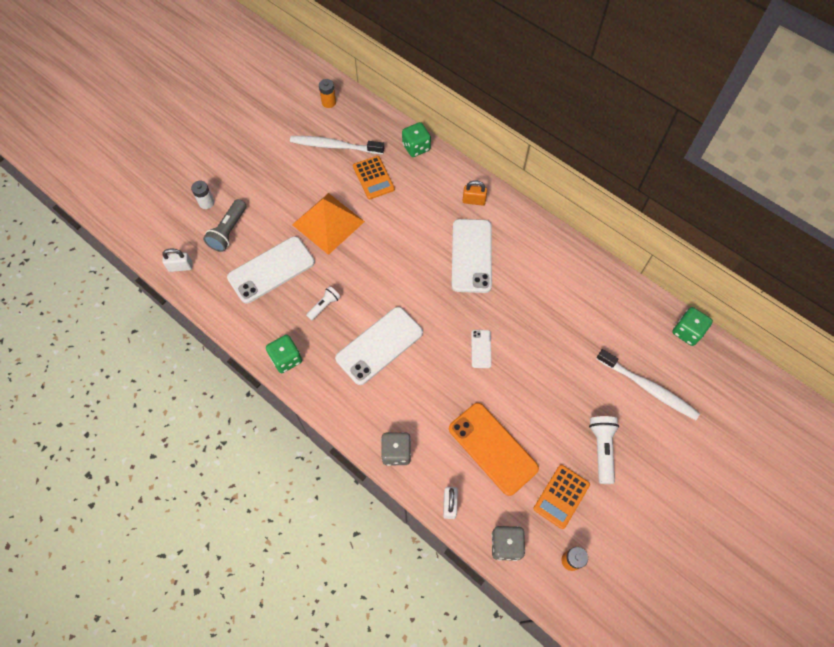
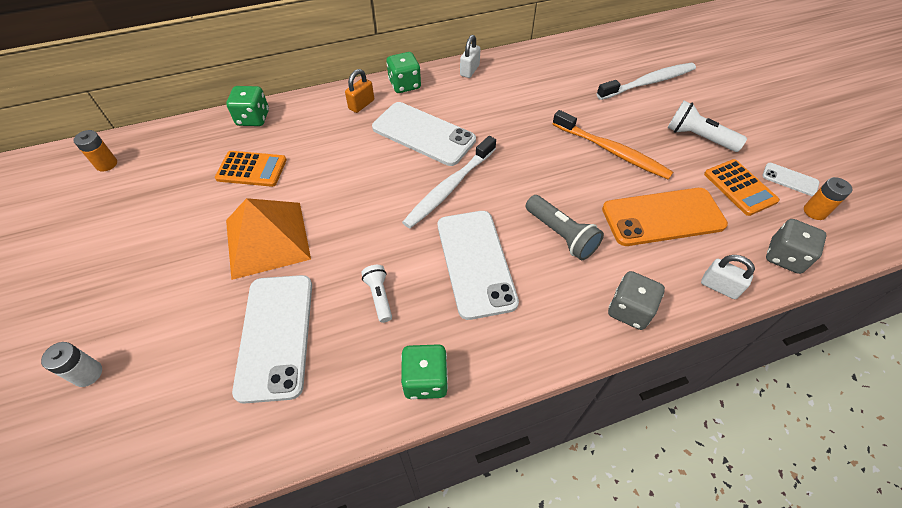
camera: 60 degrees left, 10 degrees down
(180, 267) = (156, 468): white padlock -> white padlock (469, 70)
(228, 231) = (165, 364): grey flashlight -> grey flashlight (561, 235)
(335, 146) = (171, 185): white toothbrush -> white toothbrush (449, 187)
(481, 349) = (538, 174): white phone -> white phone (790, 179)
(540, 389) = (611, 151): none -> orange toothbrush
(687, 332) = (605, 39): green dice -> green dice (405, 85)

